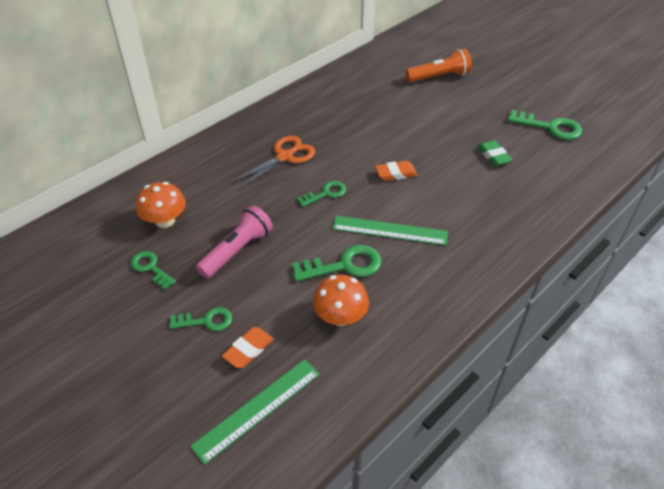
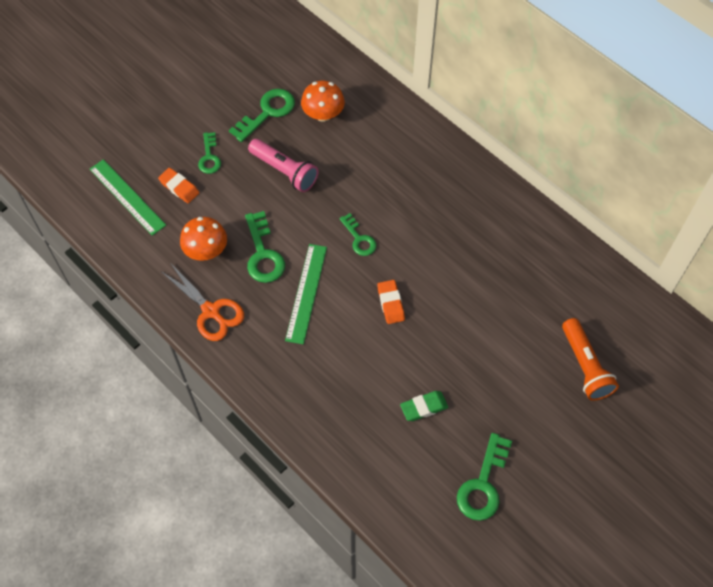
camera: 90 degrees right, 15 degrees up
(150, 268) = (267, 112): green key -> green key, size x1.56
(285, 157) = (415, 201): orange scissors -> orange scissors (211, 311)

